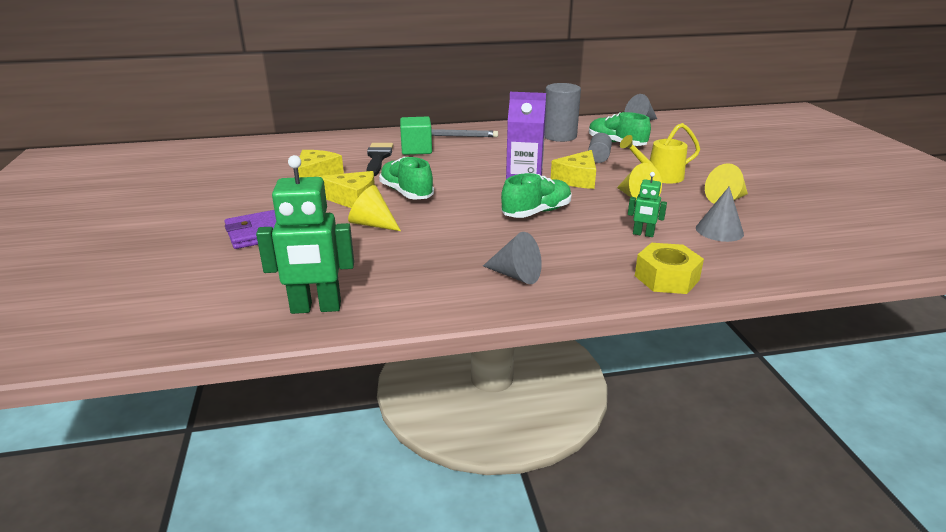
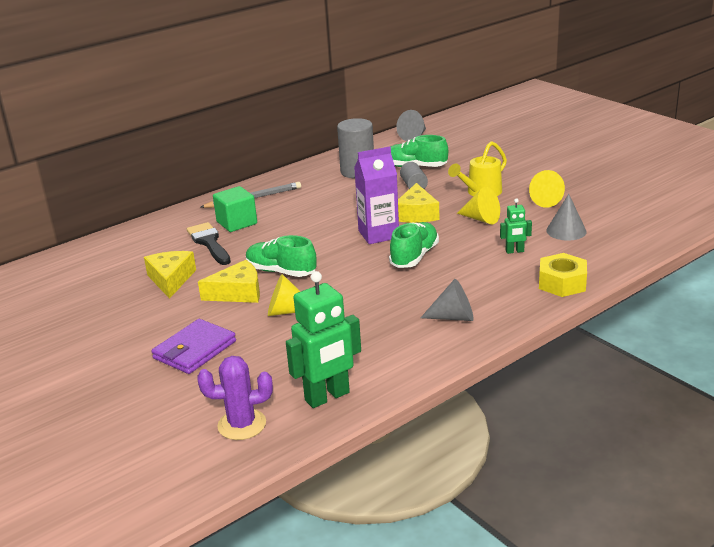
camera: 25 degrees left, 0 degrees up
(217, 305) = (242, 425): none -> purple cactus

